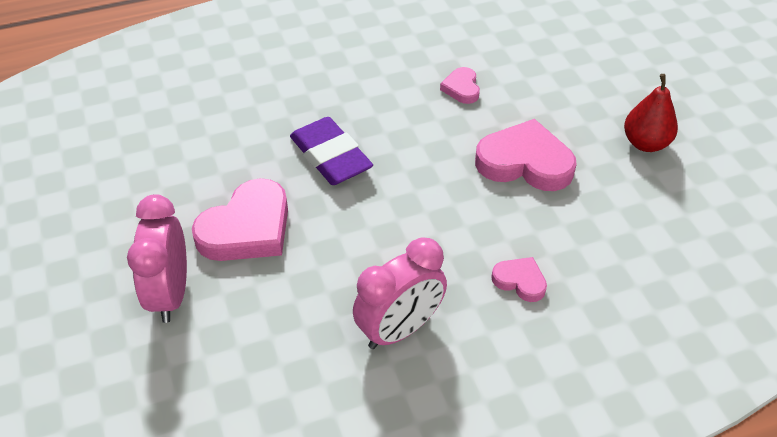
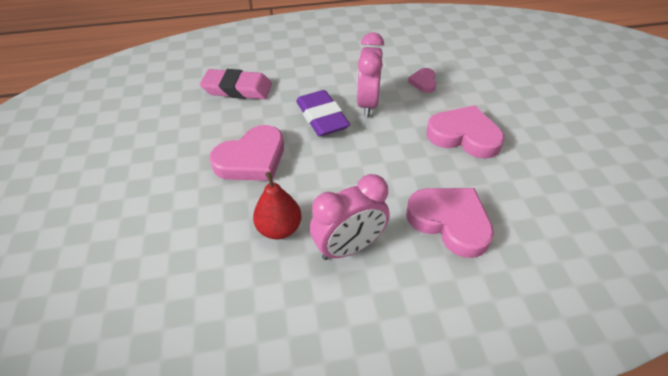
camera: 10 degrees right, 0 degrees up
(170, 294) = (185, 198): pink clock -> pink clock (367, 104)
(200, 126) = (237, 89): none -> pink eraser
(520, 281) = (450, 222): pink heart -> pink heart, size x1.96
(645, 143) = (559, 132): red pear -> red pear (279, 228)

